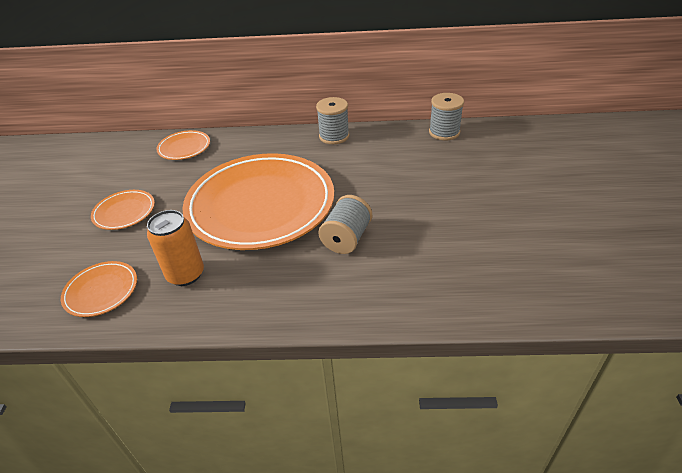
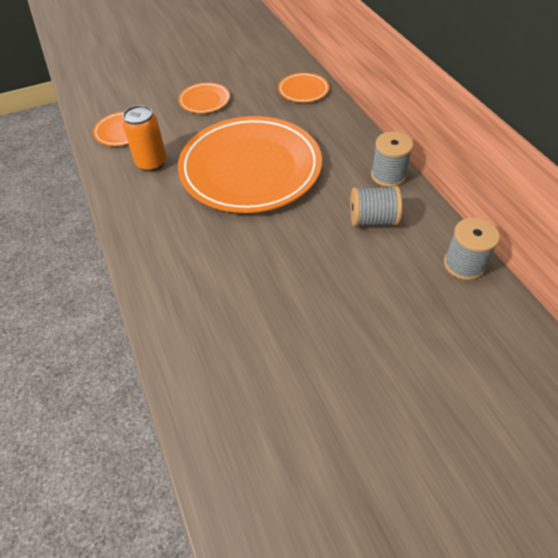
camera: 65 degrees right, 10 degrees up
(346, 238) = (232, 240): grey spool -> grey spool (372, 219)

